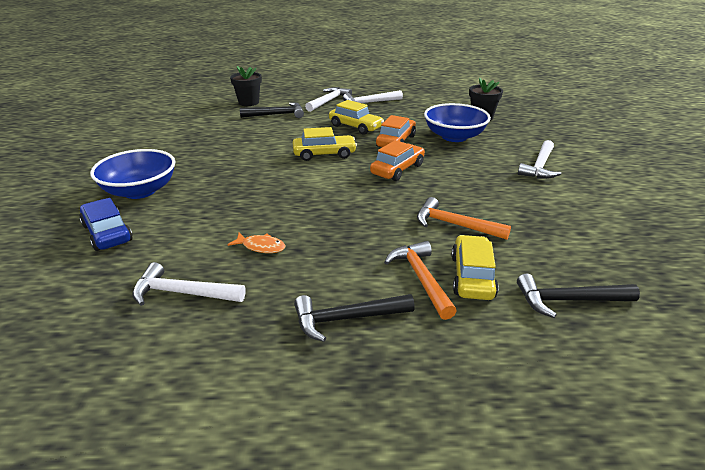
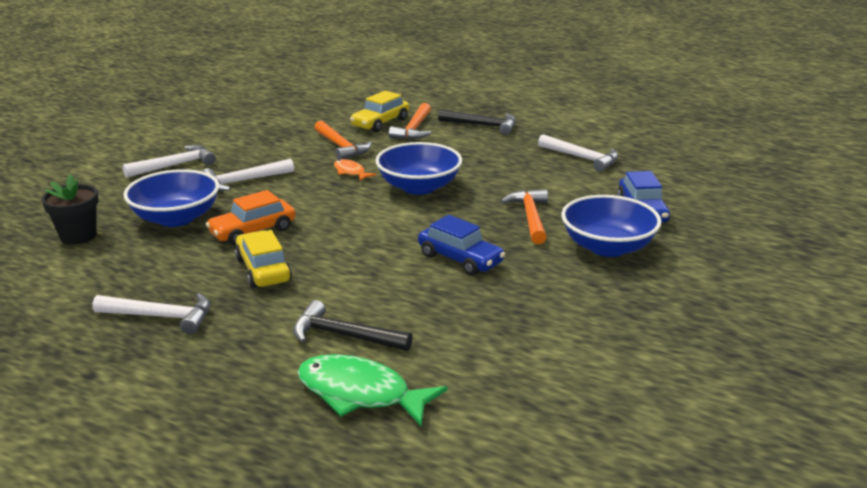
camera: 150 degrees left, 5 degrees down
(212, 199) = (530, 217): none -> orange hammer
(246, 158) = (460, 259): none -> blue car
(248, 102) = (360, 394): black flower pot -> green fish
(261, 247) = (508, 169): orange fish -> orange fish (350, 172)
(324, 154) = (361, 237): yellow car -> none
(328, 101) = (216, 346): white hammer -> white hammer (243, 181)
(328, 201) = (419, 187): none -> blue bowl
(397, 169) = (310, 198): orange car -> none
(568, 300) = (345, 104): black hammer -> none

